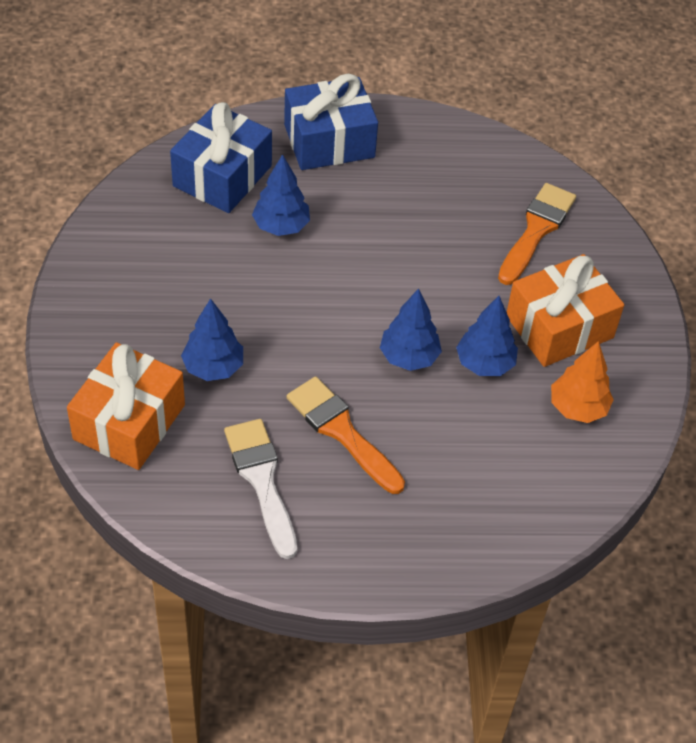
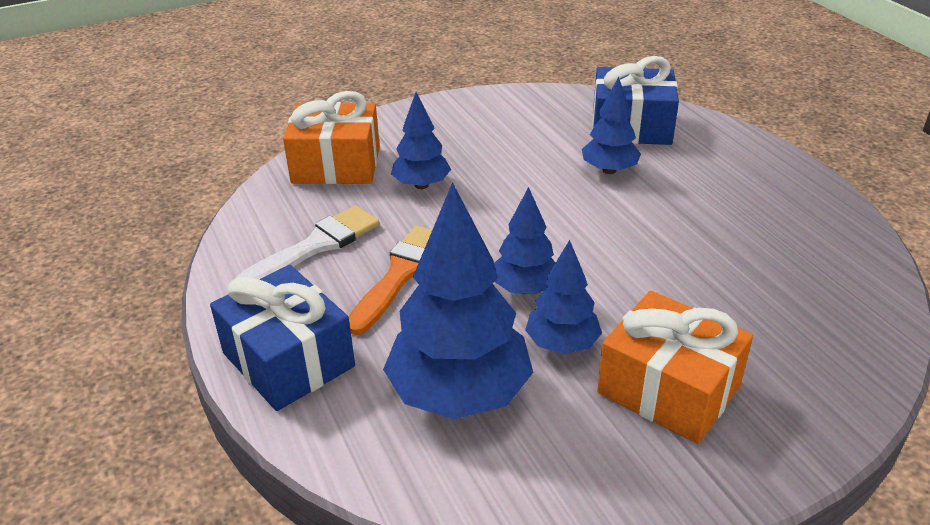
camera: 70 degrees right, 15 degrees down
(329, 141) = (739, 164): blue gift -> blue gift (288, 360)
(504, 447) = (459, 394): none -> blue tree
(536, 230) = (791, 328): orange brush -> none
(578, 408) = (561, 442): orange tree -> none

